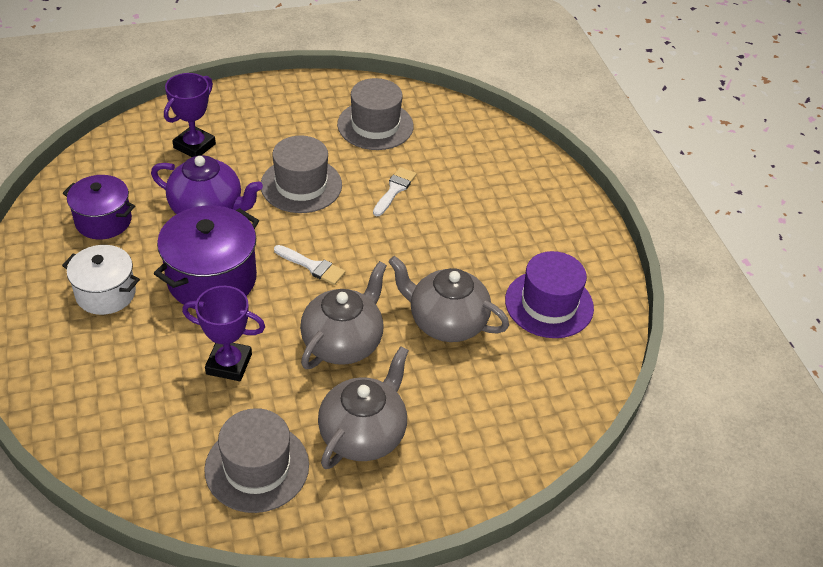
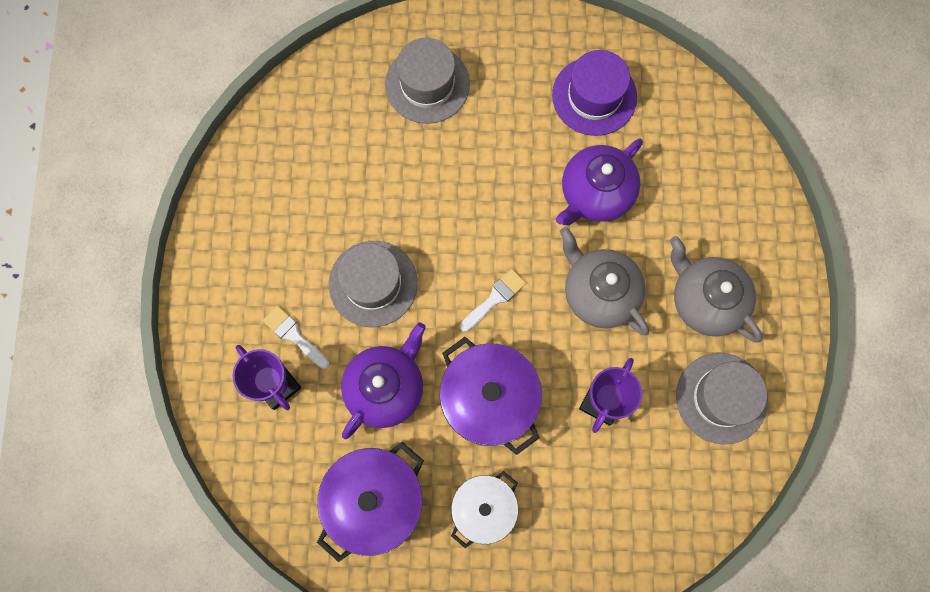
camera: 70 degrees left, 30 degrees up
(103, 221) = (375, 500): purple pot -> purple pot, size x1.53
(375, 125) = (296, 183): grey hat -> grey hat (427, 84)
(394, 190) = (405, 190): white brush -> white brush (294, 335)
(446, 322) = (595, 194): grey teapot -> purple teapot

